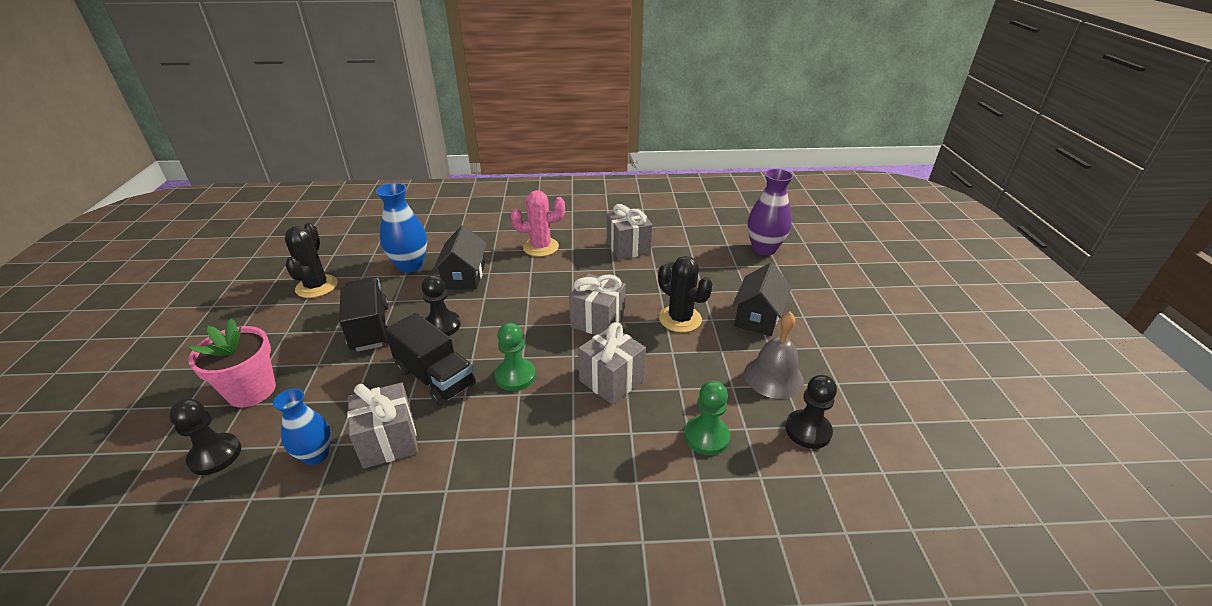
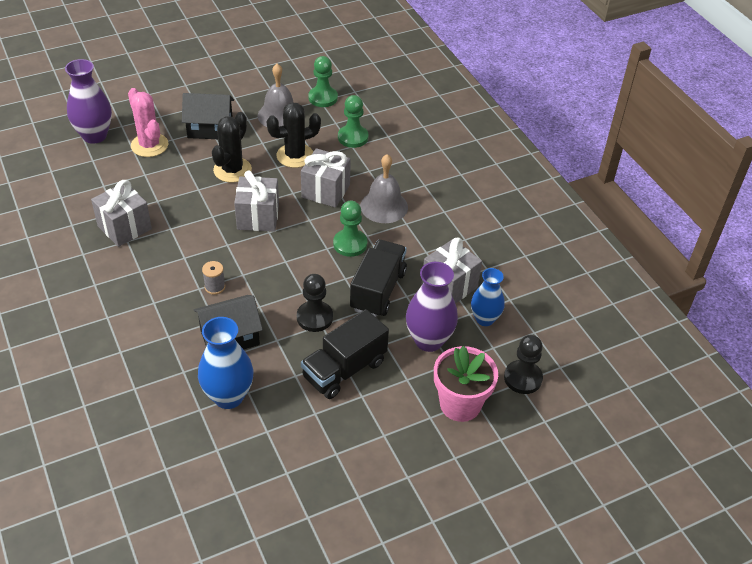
camera: 115 degrees left, 10 degrees up
(316, 286) = (304, 462): black cactus -> black cactus (295, 156)
(340, 395) = (428, 340): none -> purple vase
(525, 279) = (215, 287): none -> grey spool
(540, 247) = (147, 297): pink cactus -> pink cactus (149, 145)
(556, 425) = (384, 206): none -> grey bell
(808, 430) = (323, 98): black pawn -> green pawn

